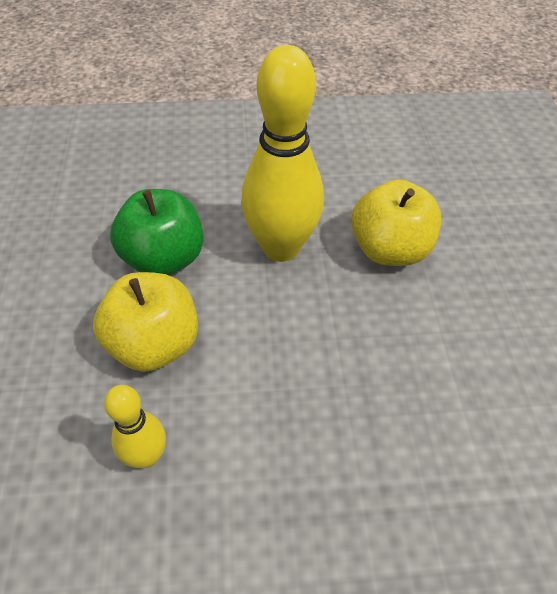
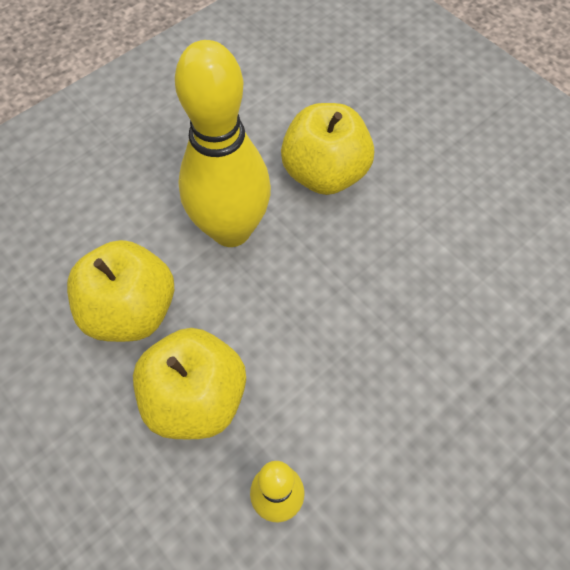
camera: 35 degrees left, 10 degrees up
(163, 258) = (131, 310): green apple -> yellow apple

